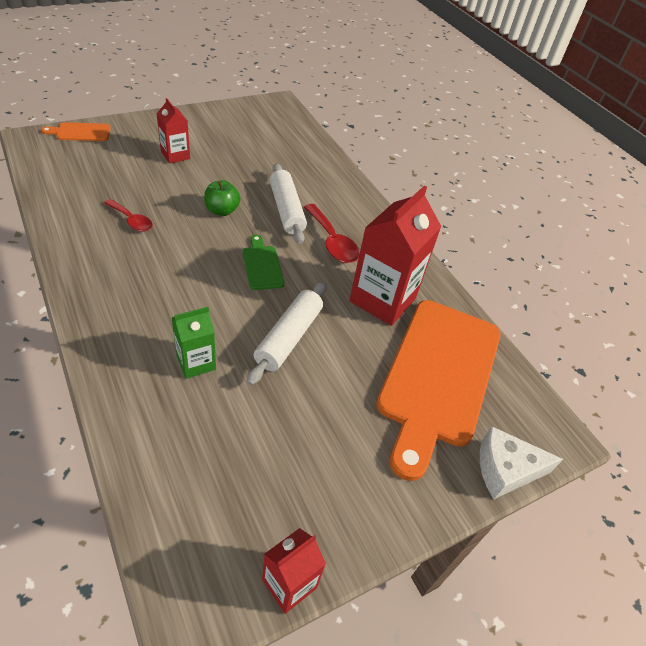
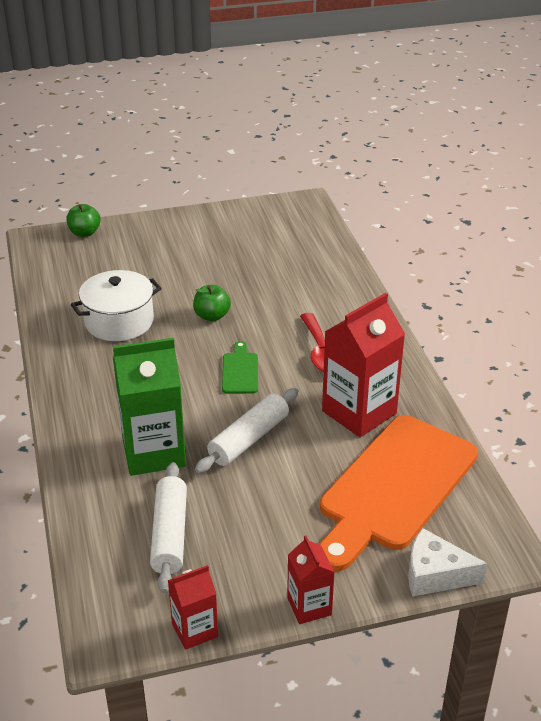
camera: 20 degrees right, 10 degrees down
(80, 132) = (84, 233): orange cutting board -> green apple
(131, 220) = (119, 321): red spoon -> white pot
(175, 155) = (176, 258): red carton -> red carton (309, 606)
(196, 362) = (153, 452): green carton -> green carton, size x1.86
(286, 210) = (281, 318): white rolling pin -> white rolling pin (169, 534)

